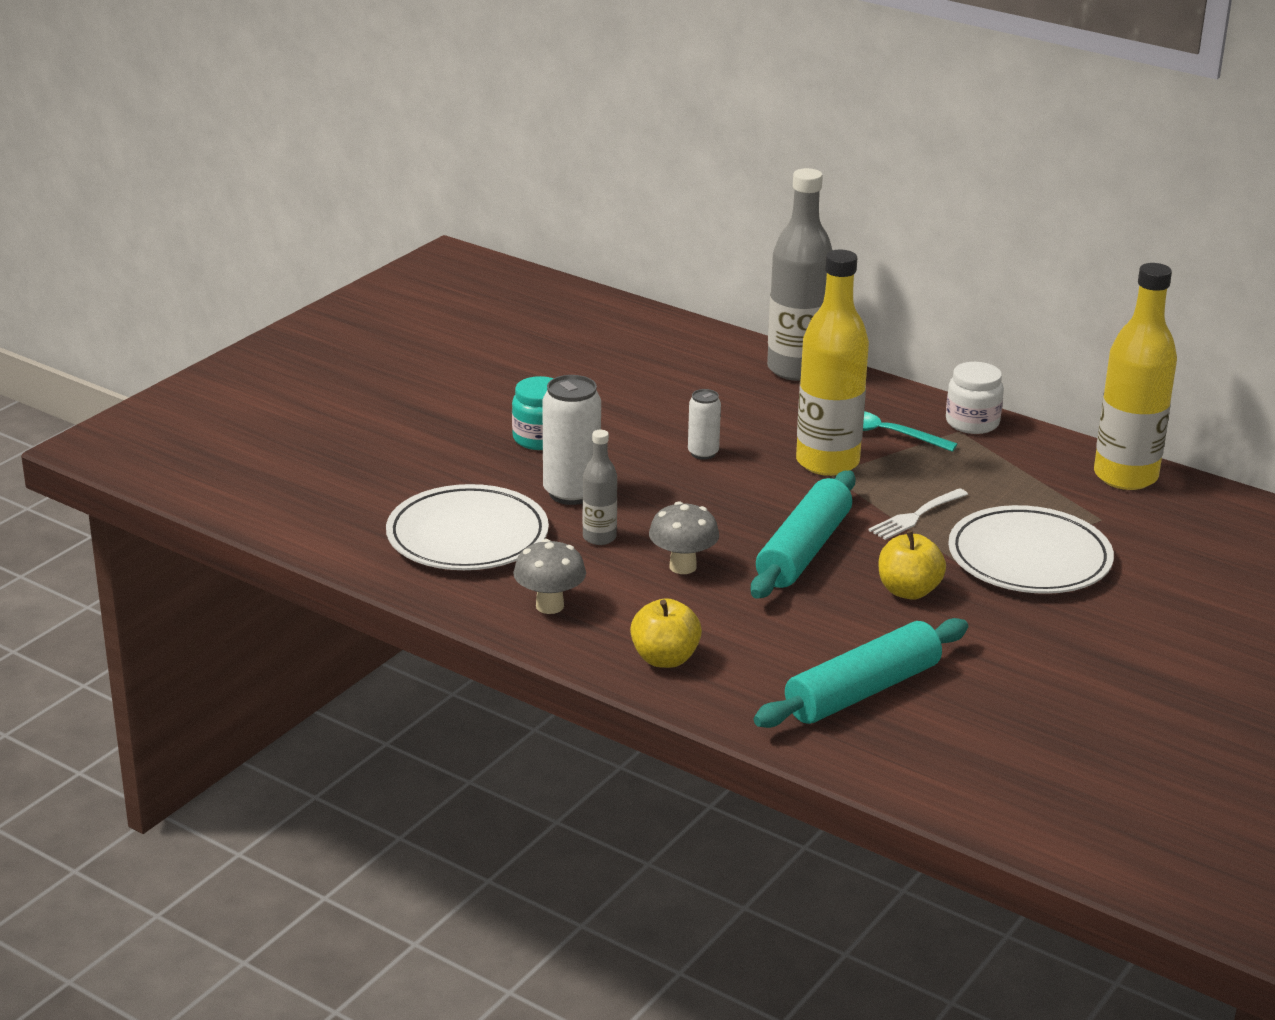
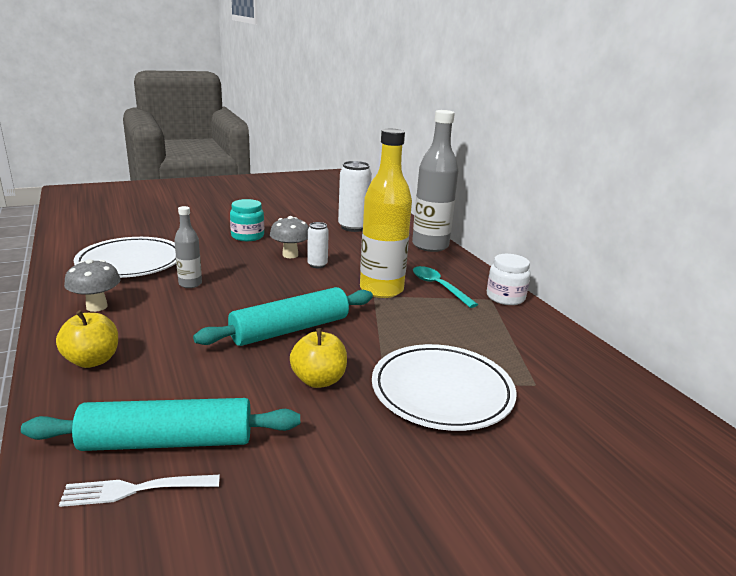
camera: 30 degrees right, 5 degrees down
(571, 493) = (217, 261): white can -> white can (353, 227)
(683, 566) = (205, 313): grey mushroom -> grey mushroom (290, 255)
(916, 515) = (395, 335): white fork -> white fork (136, 489)
(1125, 476) = (587, 362): yellow bottle -> none

